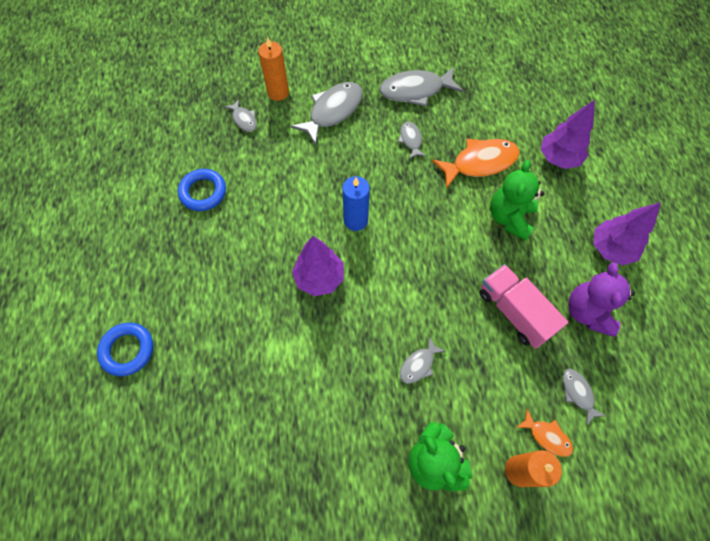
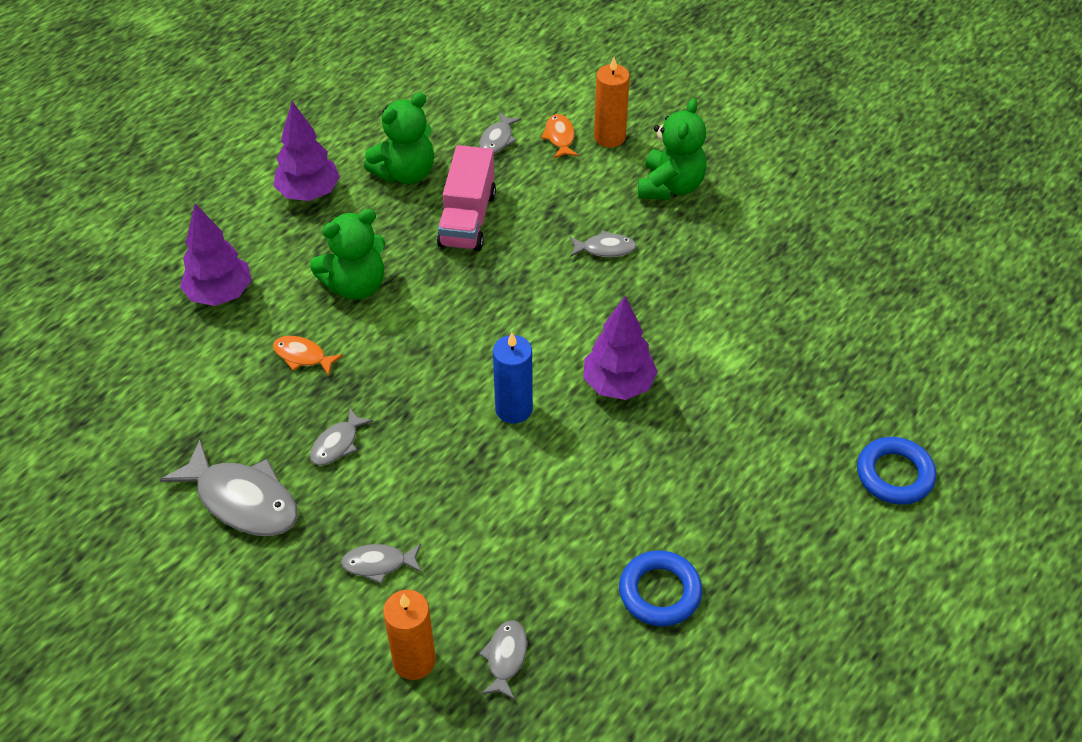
camera: 135 degrees left, 15 degrees down
(332, 111) = (378, 564): grey fish -> grey fish, size x0.52
(480, 163) = (303, 356): orange fish -> orange fish, size x0.52
(587, 312) = (405, 173): purple teddy bear -> green teddy bear

